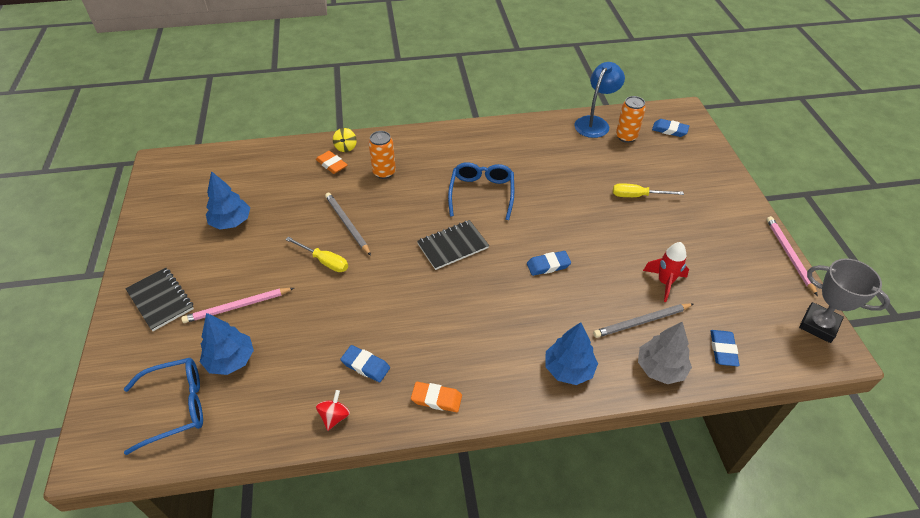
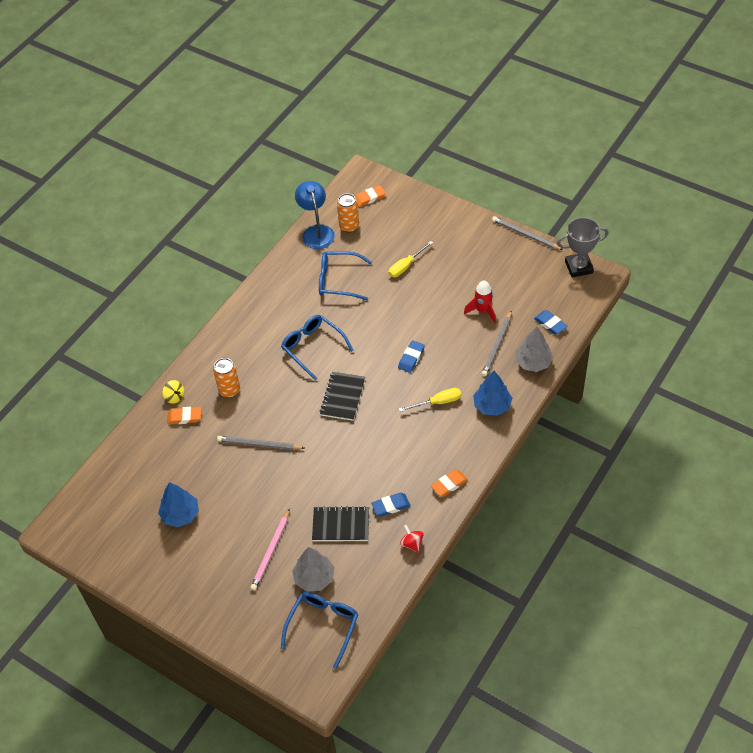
camera: 45 degrees left, 5 degrees up
(160, 300) = (217, 595): black notebook -> black notebook (341, 525)
(231, 360) = (314, 578): blue tree -> grey tree
(324, 261) = (280, 478): yellow screwdriver -> yellow screwdriver (438, 402)
(567, 165) = (339, 280): none -> blue glasses
(669, 130) = (369, 198): blue eraser -> orange eraser
(789, 255) = (525, 235): pink pencil -> grey pencil

